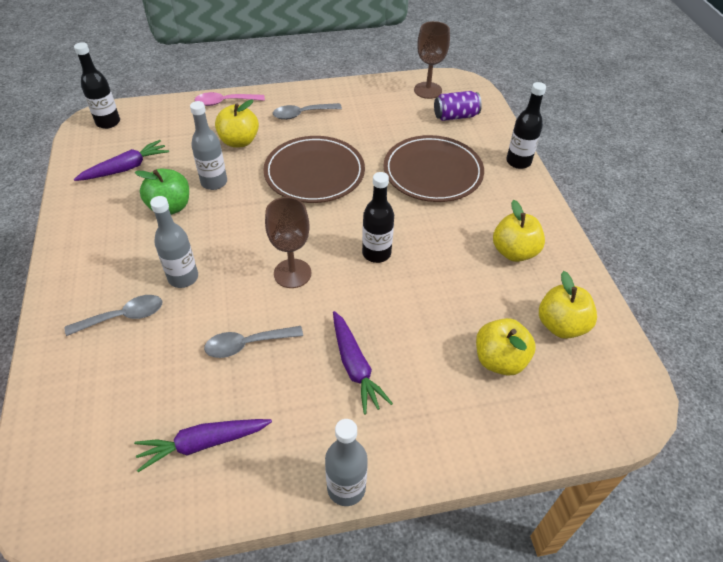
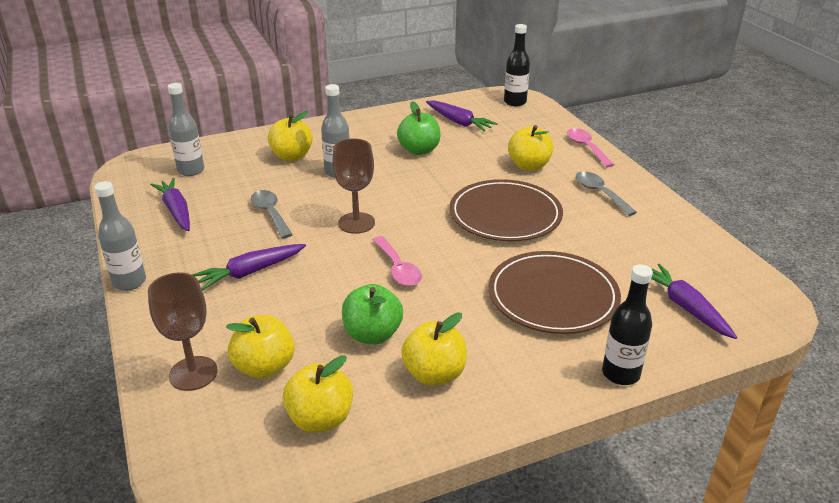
camera: 80 degrees right, 15 degrees down
(123, 317) = (292, 156): grey spoon -> yellow apple
(214, 182) = (461, 164): grey bottle -> grey bottle (191, 170)
(376, 253) = (398, 268): black bottle -> pink spoon
(428, 90) = (726, 278): brown goblet -> brown goblet (193, 373)
(455, 116) = (685, 307): purple can -> purple carrot
(464, 282) = (372, 334): none -> green apple

